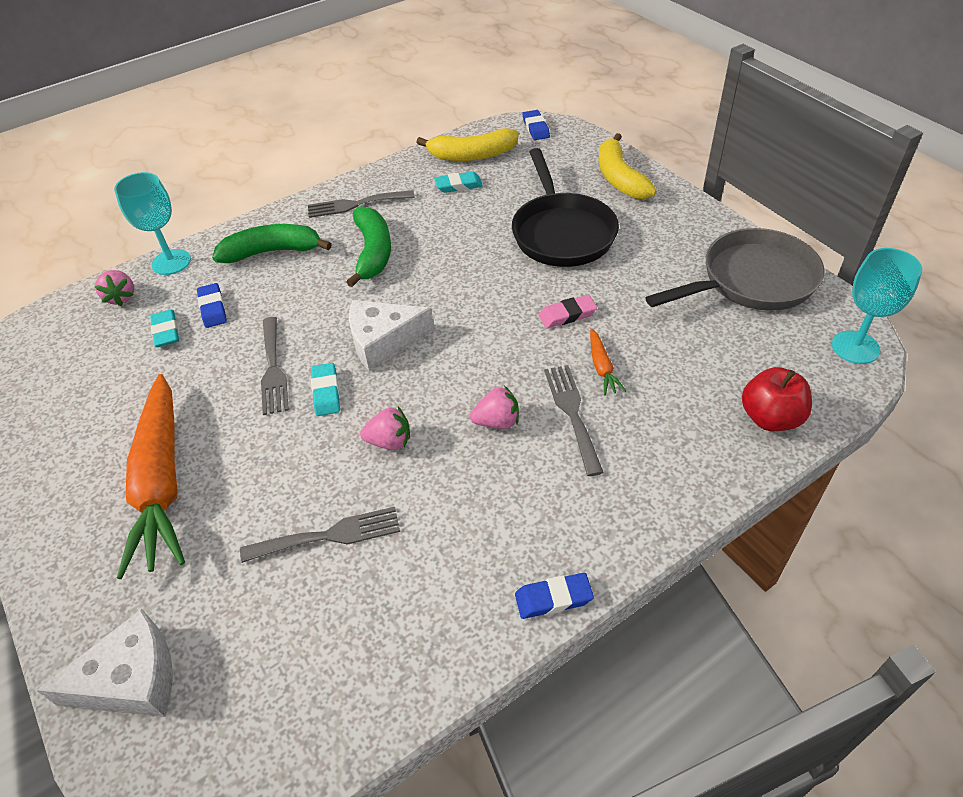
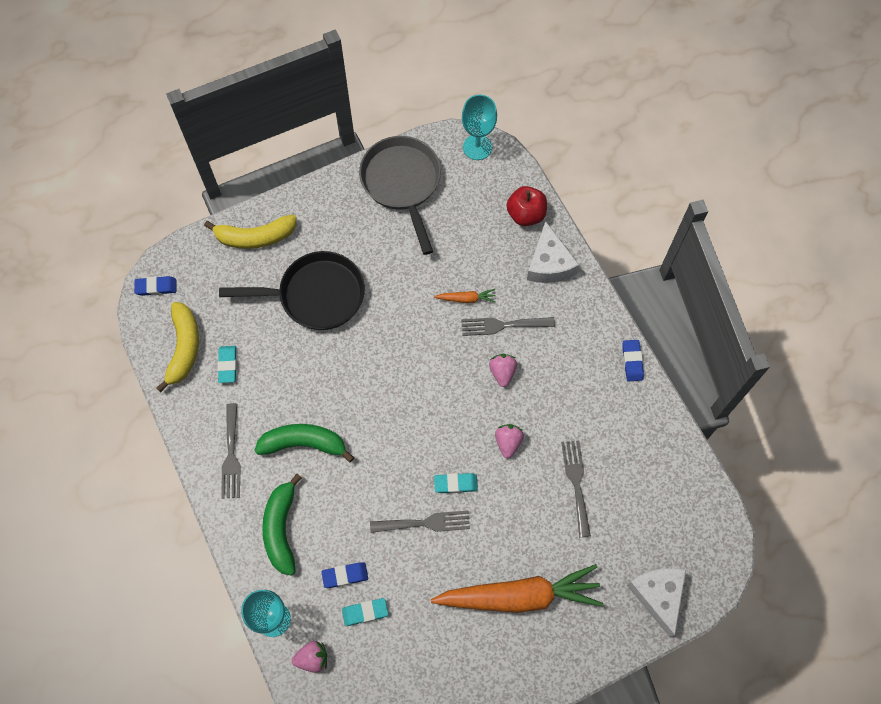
camera: 85 degrees left, 20 degrees up
(383, 341) = (412, 441): white cheese -> white cheese (549, 263)
(567, 315) = (411, 310): pink eraser -> none

